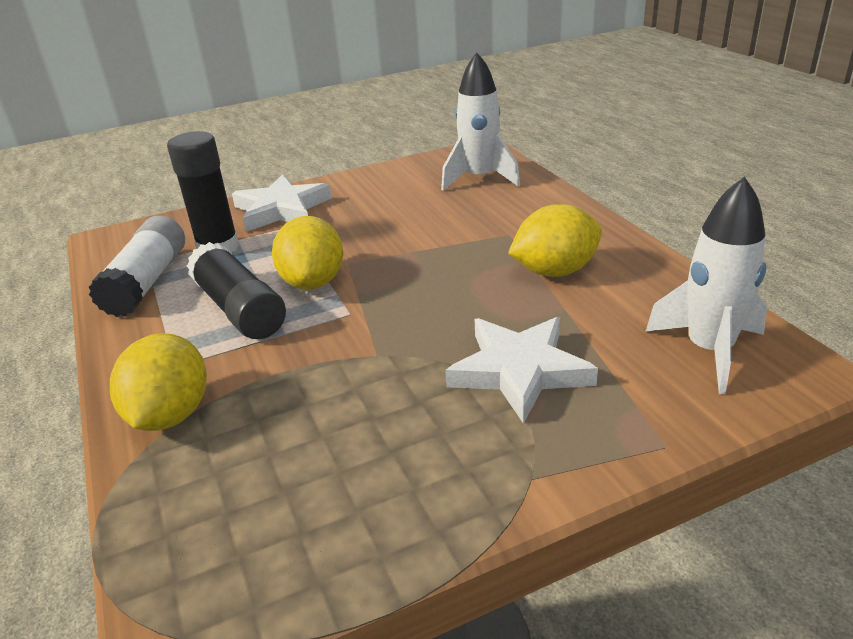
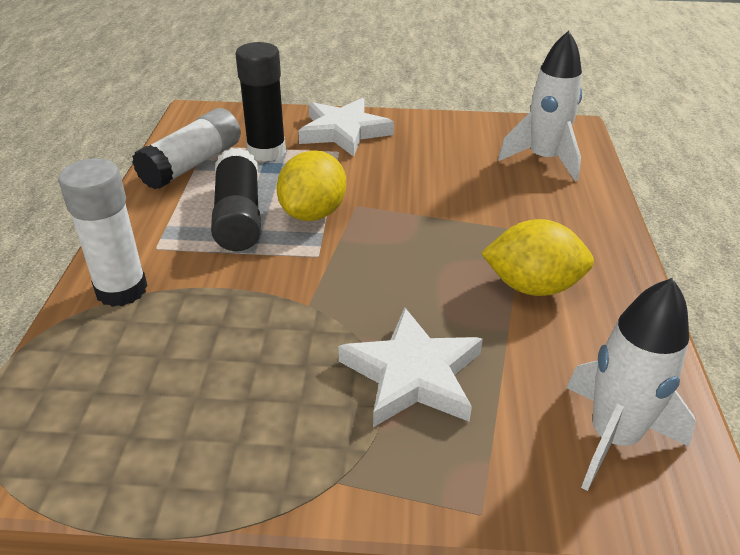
camera: 25 degrees right, 5 degrees up
(171, 415) = (121, 290): yellow lemon -> white glue stick

